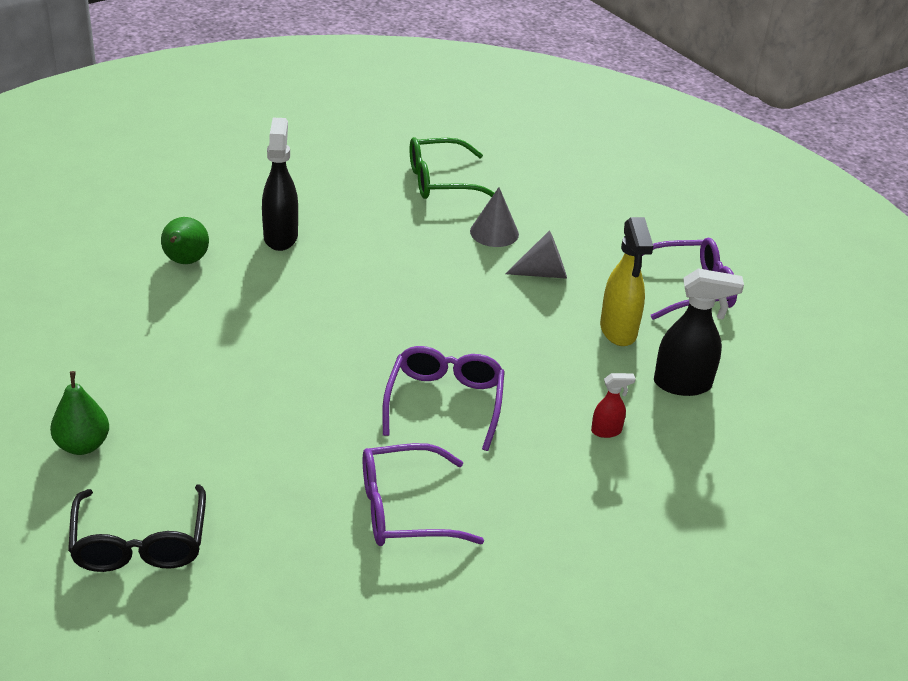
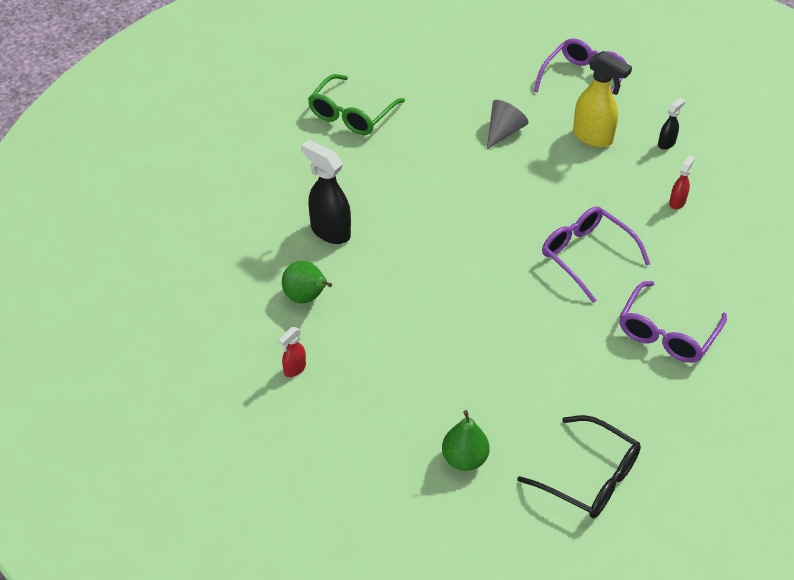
camera: 45 degrees left, 10 degrees up
(92, 295) = (294, 369): none -> red spray bottle
(494, 232) = (437, 126): grey cone -> none
(683, 384) = (666, 143): black spray bottle -> black spray bottle, size x0.51

